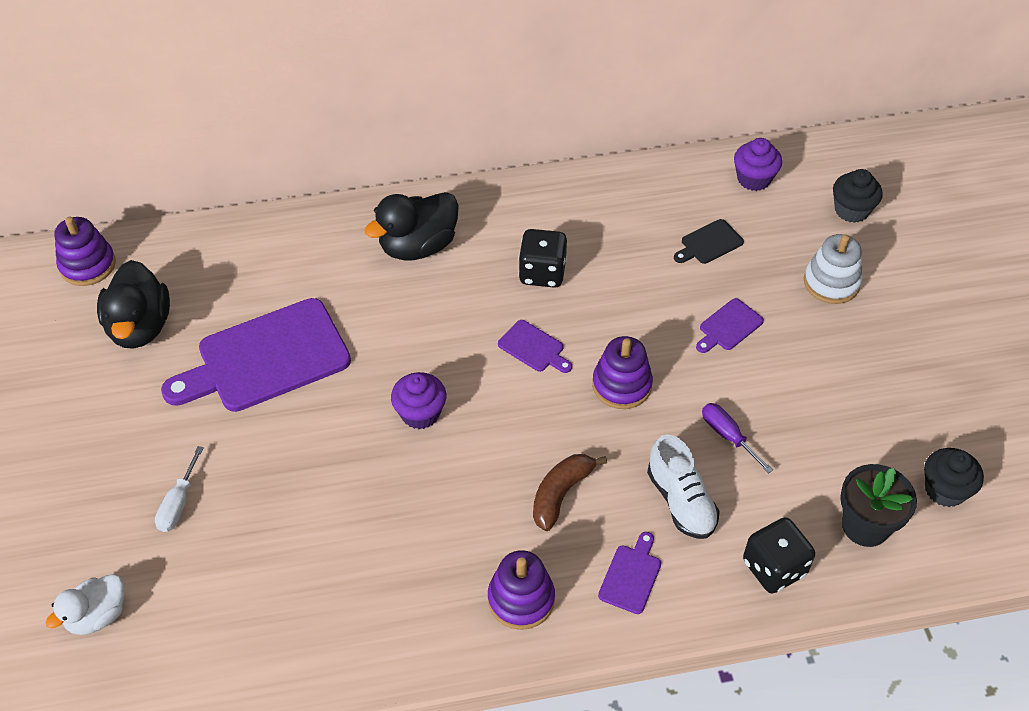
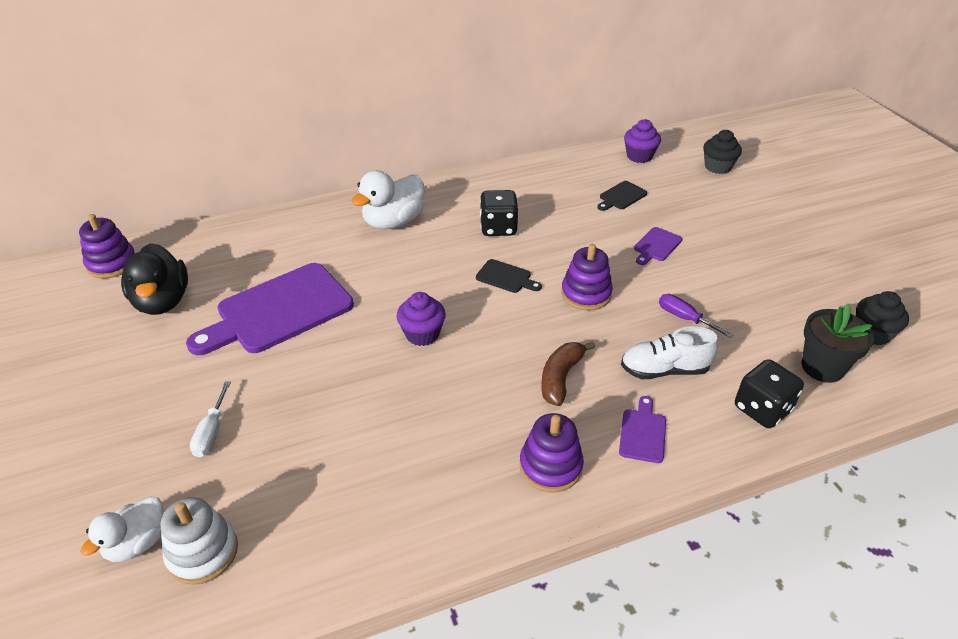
camera: 10 degrees left, 10 degrees down
(418, 246) = (393, 222): black duck -> white duck
(533, 348) = (506, 277): purple cutting board -> black cutting board
(681, 501) = (664, 370): white shoe -> white shoe turned 120 degrees clockwise
(831, 282) = (722, 210): white stacking toy -> white stacking toy (203, 552)

